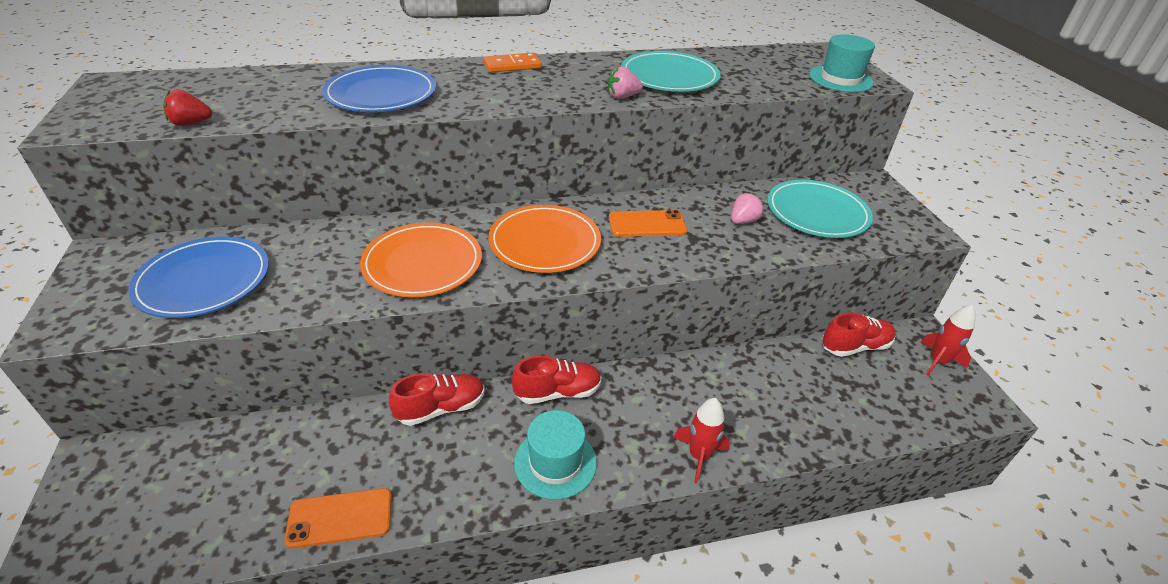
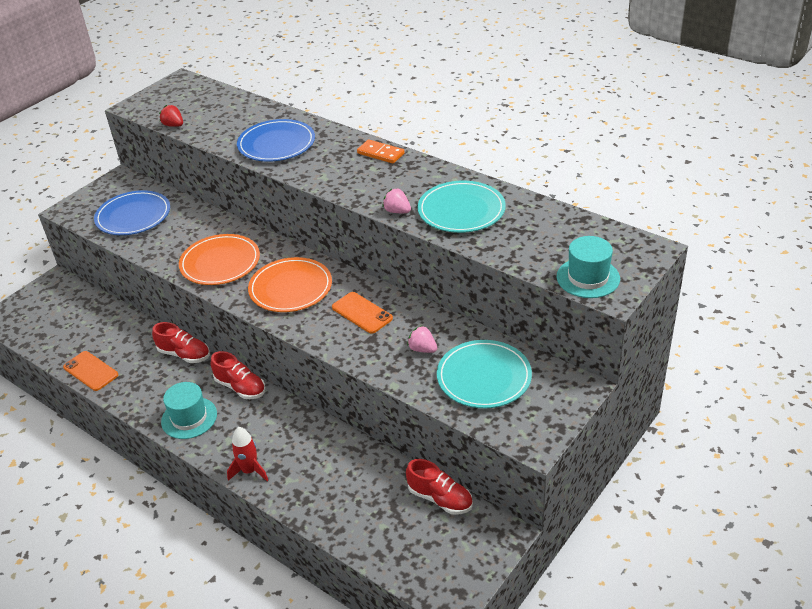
camera: 55 degrees right, 0 degrees up
(743, 221) = (422, 349): pink strawberry -> pink strawberry turned 150 degrees counterclockwise
(937, 361) = (478, 552): red rocket -> none

